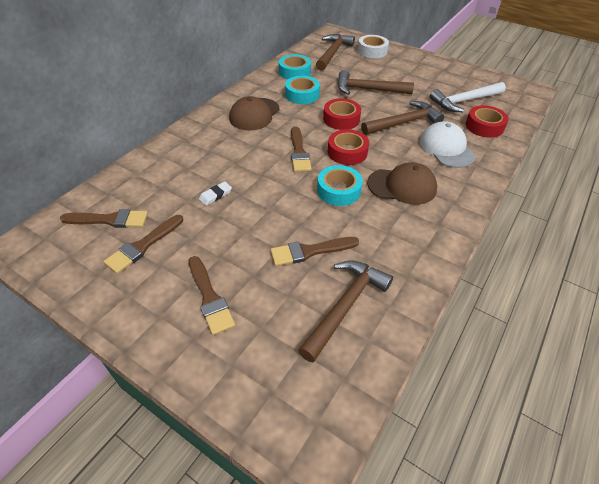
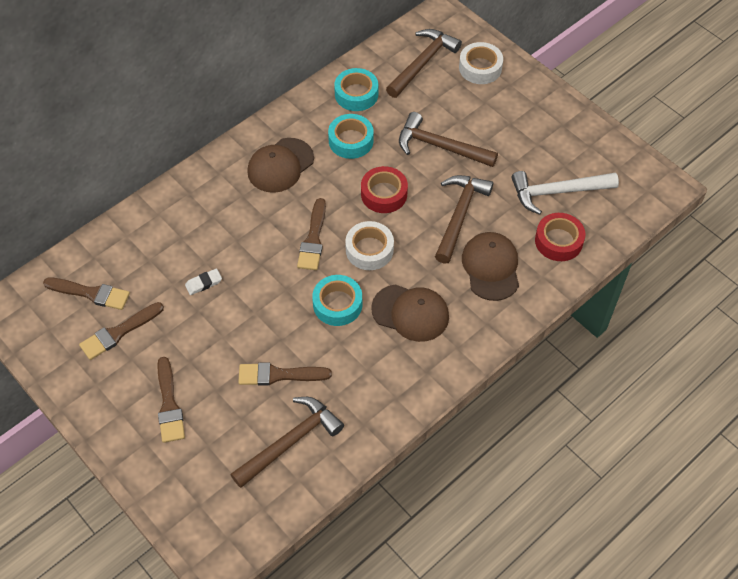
camera: 15 degrees right, 10 degrees up
(347, 152) = (369, 250): red tape -> white tape
(404, 123) = (459, 215): brown hammer -> brown hammer turned 60 degrees counterclockwise
(446, 148) = (491, 267): white cap -> brown cap

